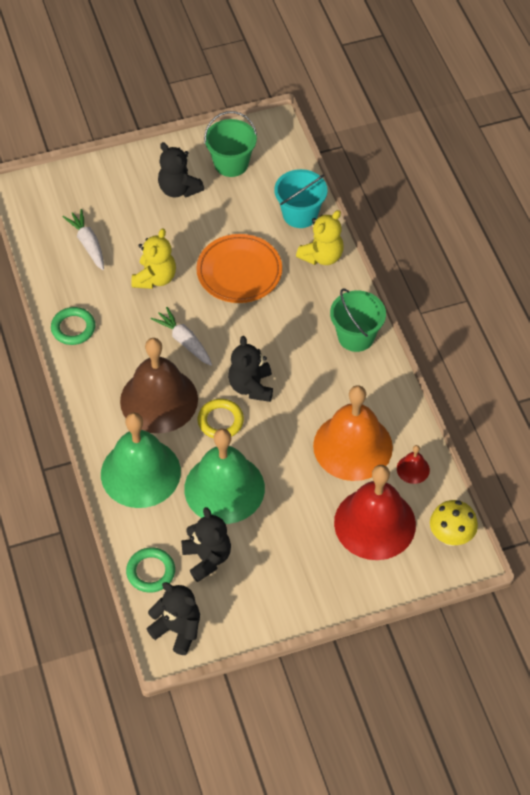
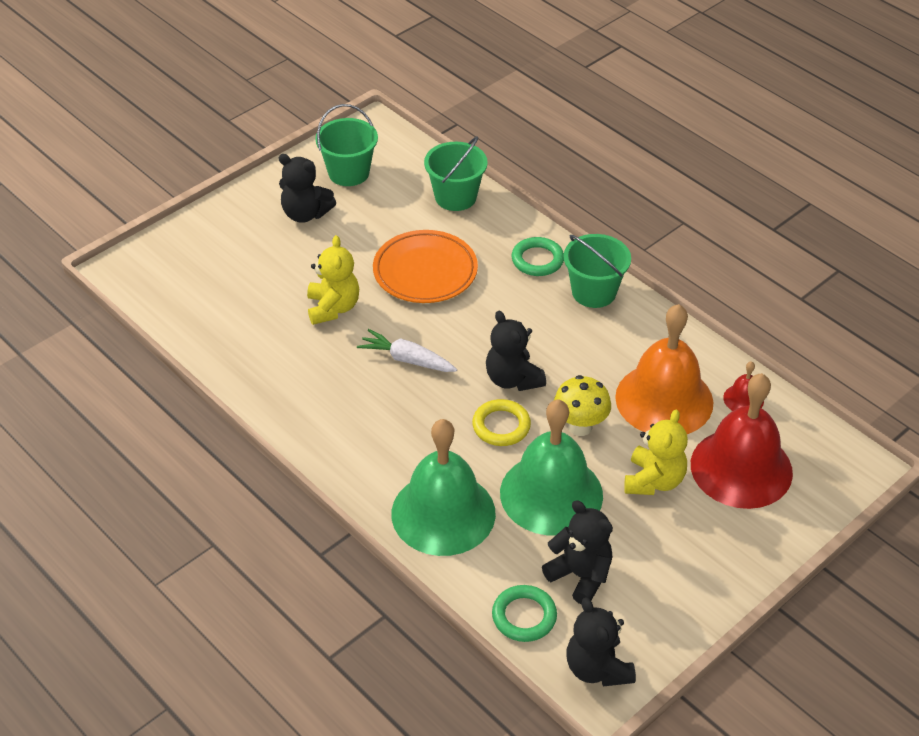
camera: 25 degrees left, 10 degrees down
(73, 328) = (267, 389): green ring -> green ring (537, 260)
(88, 244) = (233, 298): white carrot -> none
(159, 400) = (416, 429): brown bell -> none
(177, 630) = (597, 668): black teddy bear -> black teddy bear turned 120 degrees counterclockwise
(300, 214) = (455, 197): turquoise bucket -> green bucket
(322, 256) = (505, 228): yellow teddy bear -> yellow teddy bear (653, 481)
(451, 537) = (830, 451): yellow mushroom -> yellow mushroom (580, 426)

